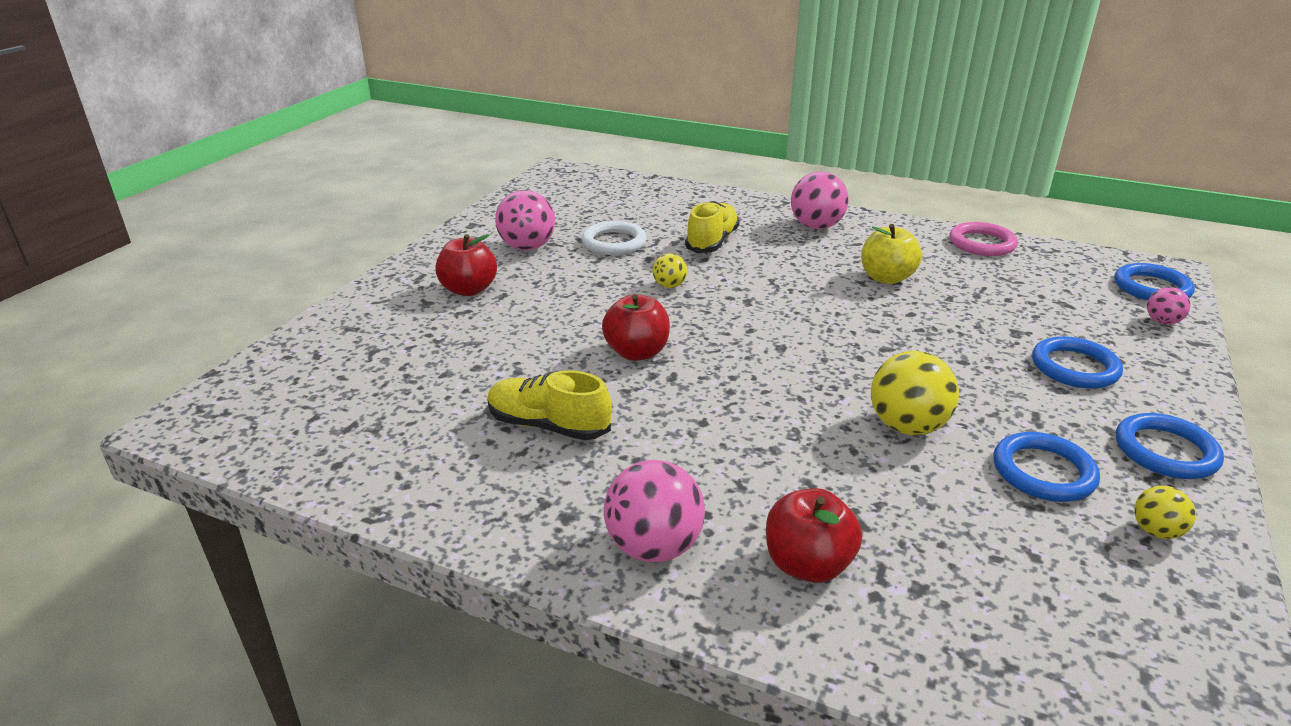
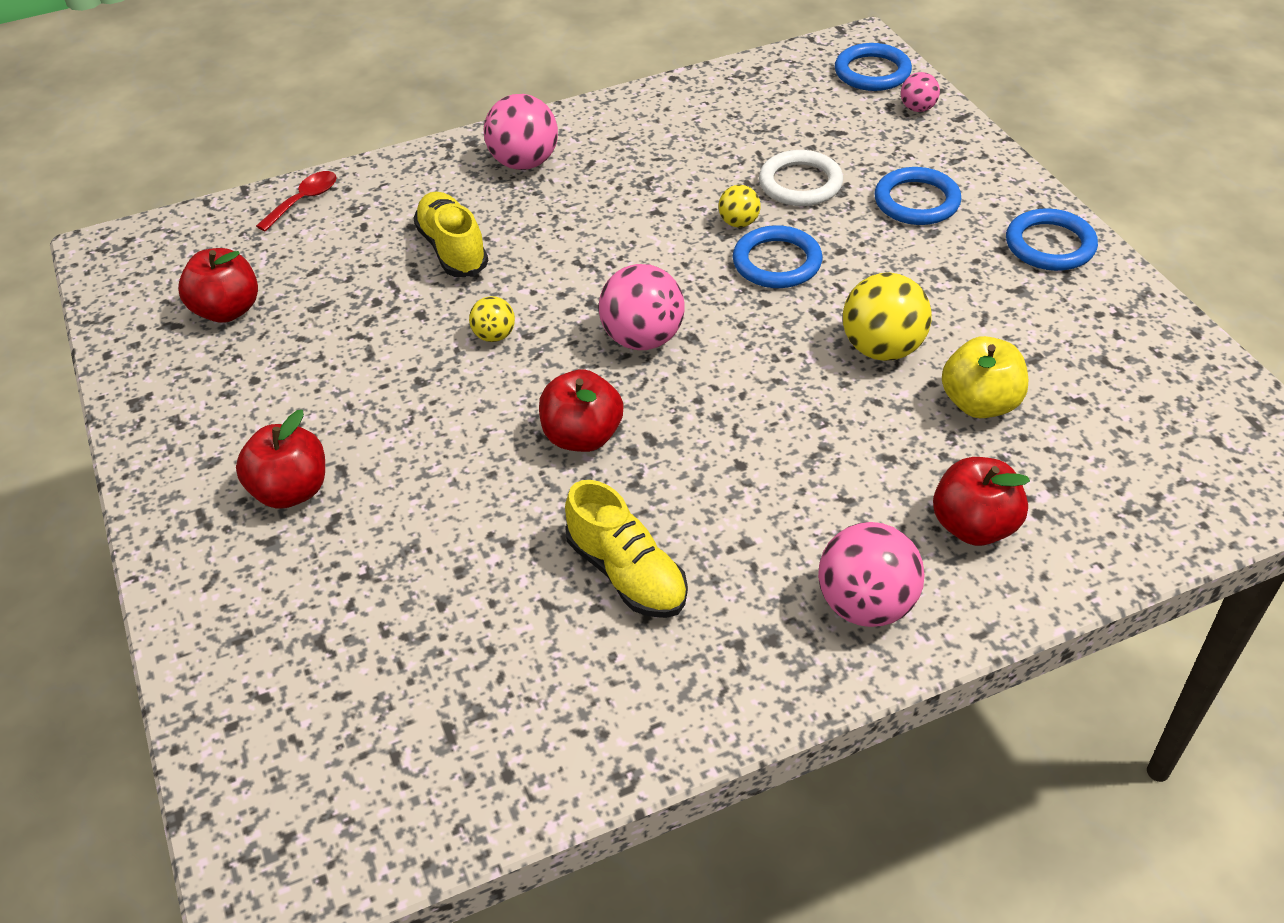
camera: 45 degrees left, 15 degrees up
(527, 247) = (262, 389): pink ball -> pink ball (643, 338)
(548, 426) = (627, 573): yellow shoe -> yellow shoe turned 105 degrees counterclockwise
(566, 213) = (227, 310): none -> red apple
(614, 242) = (351, 317): white ring -> white ring (800, 183)
(673, 191) = (304, 201): none -> red spoon
(886, 278) = (671, 192): yellow apple -> yellow apple (980, 403)
(982, 243) = (694, 95): pink ring -> none
(1043, 472) = (1007, 322): blue ring -> blue ring (777, 262)
(1156, 531) = (1114, 322): yellow ball -> yellow ball (739, 223)

